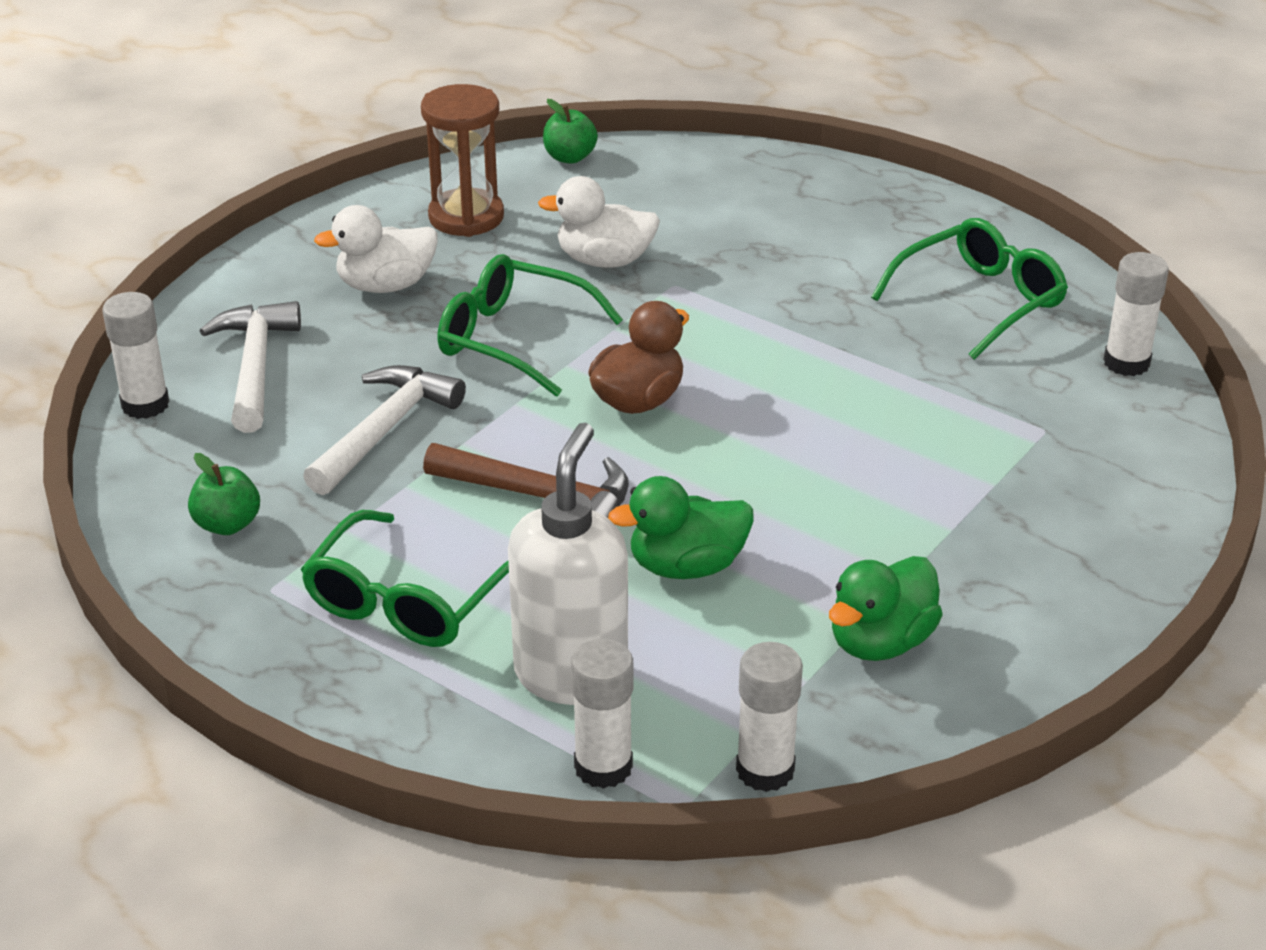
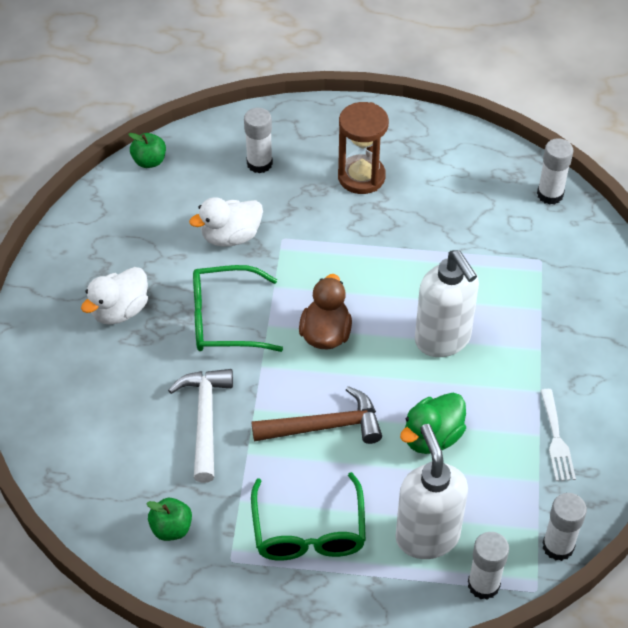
camera: 30 degrees left, 15 degrees up
(145, 405) = (51, 466): white glue stick -> white glue stick (259, 163)
(255, 366) = (93, 407): white hammer -> none
(466, 217) = (125, 236): brown hourglass -> brown hourglass (361, 177)
(806, 466) = (443, 340): none -> white soap dispenser
(880, 642) = (556, 440): green duck -> white fork
(980, 301) = (450, 180): green glasses -> none

